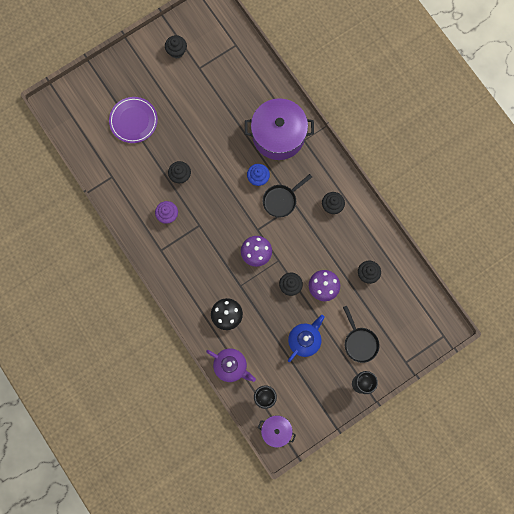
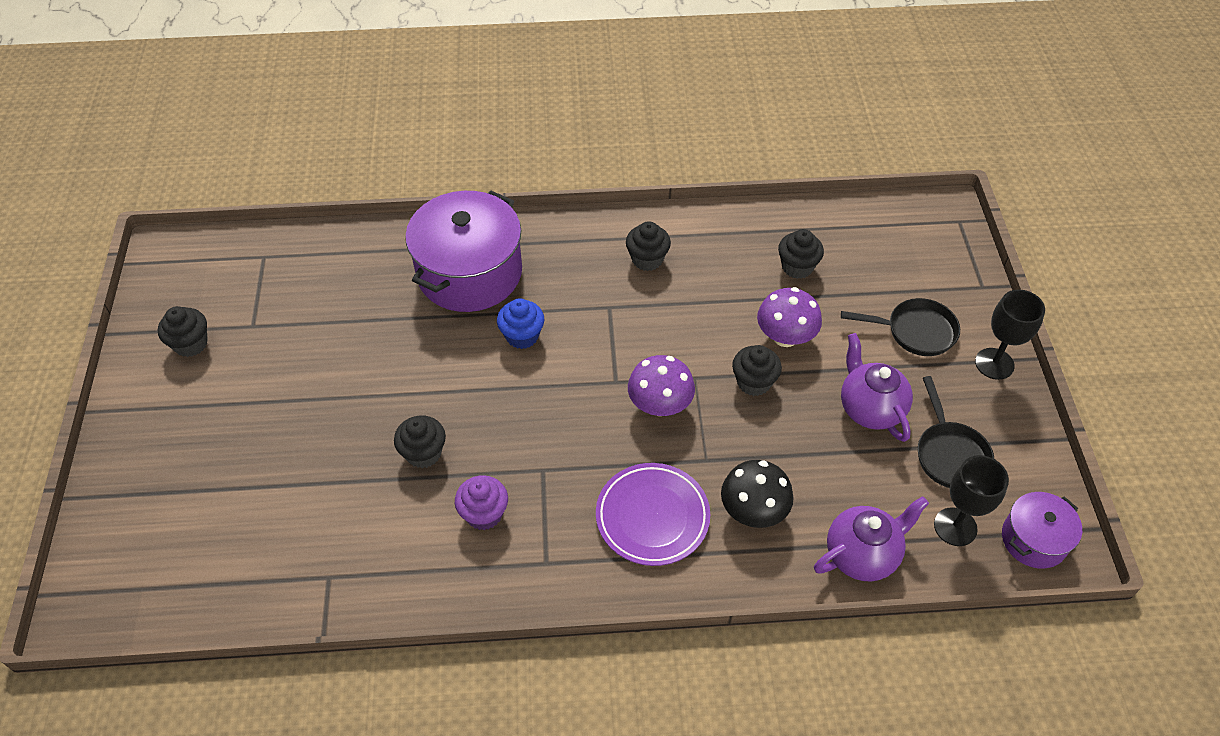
camera: 60 degrees left, 25 degrees down
(133, 121) = (253, 479): purple plate -> purple plate (652, 517)
(281, 200) = (587, 322): black pan -> black pan (950, 454)
(304, 340) = (870, 408): blue teapot -> purple teapot

